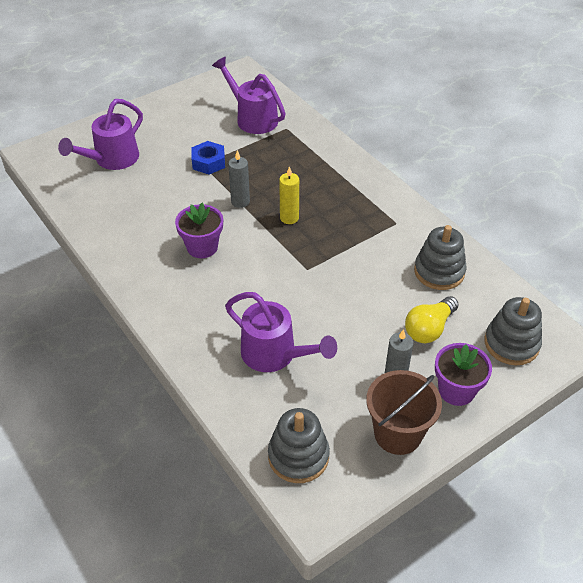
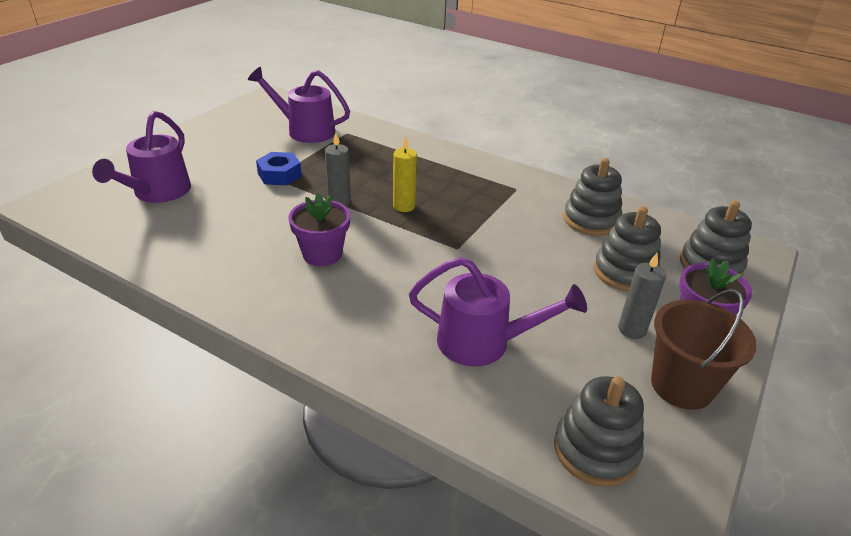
camera: 25 degrees left, 10 degrees down
(429, 329) = (624, 272): yellow light bulb -> grey stacking toy

